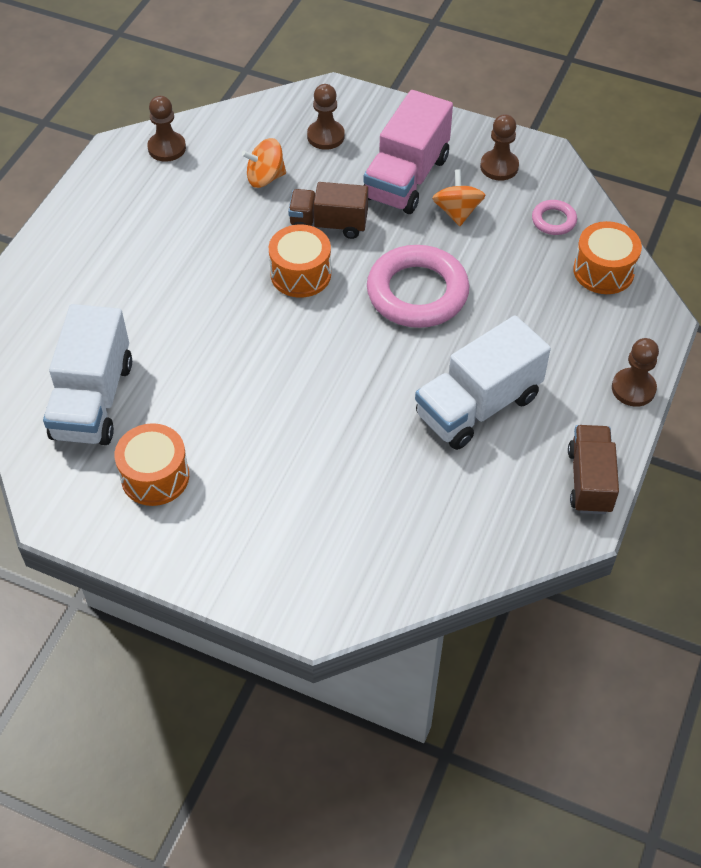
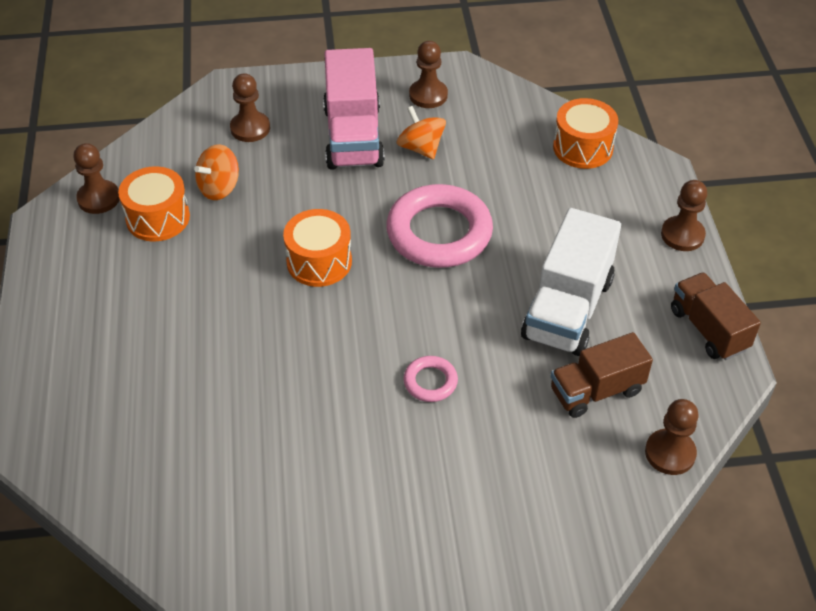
camera: 30 degrees left, 5 degrees down
(93, 400) = (198, 474): white truck -> none
(155, 476) = (318, 519): orange drum -> orange drum (158, 218)
(328, 224) = (312, 206): brown truck -> brown truck (596, 391)
(471, 565) = (670, 453): none -> brown pawn
(553, 220) = (509, 122): pink ring -> pink ring (430, 382)

